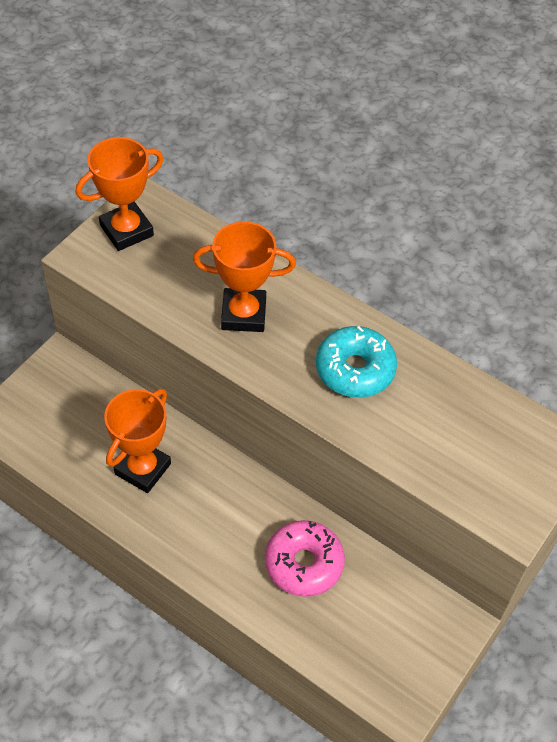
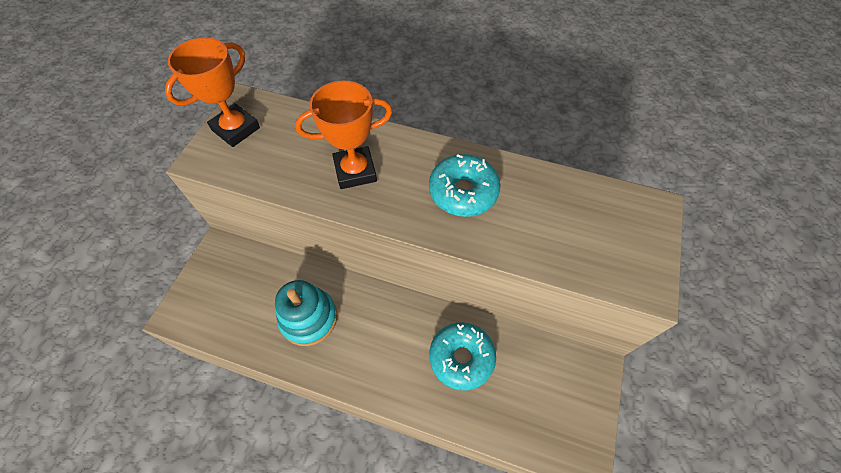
camera: 15 degrees left, 5 degrees up
(143, 469) = (309, 318): orange trophy -> turquoise stacking toy
(304, 563) = (461, 358): pink donut -> turquoise donut

